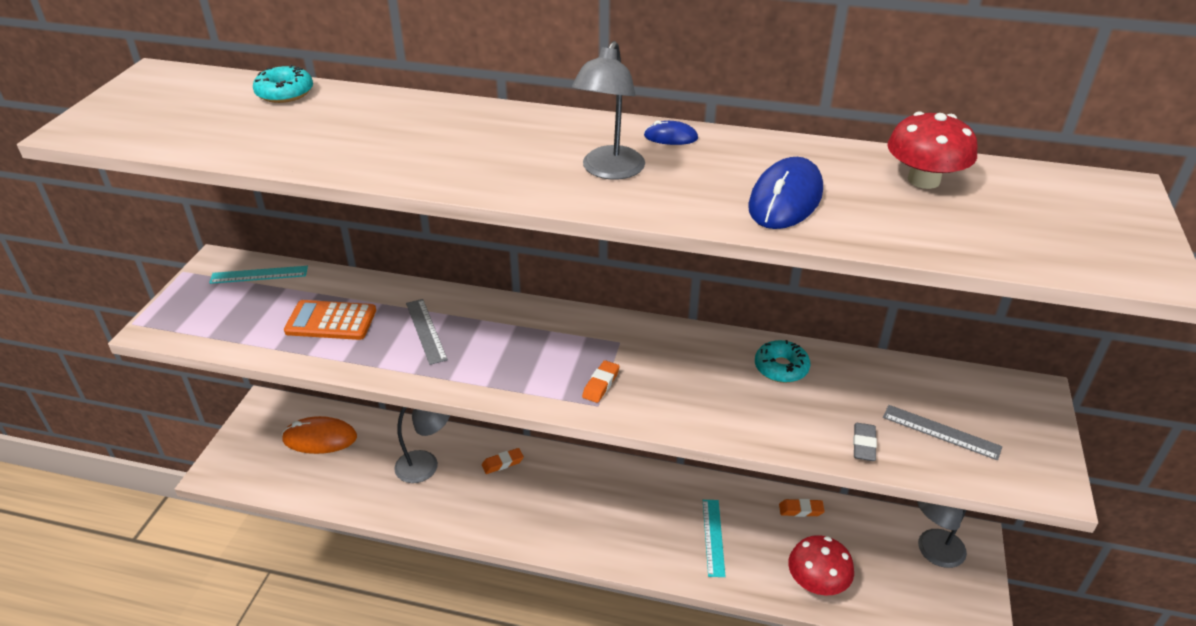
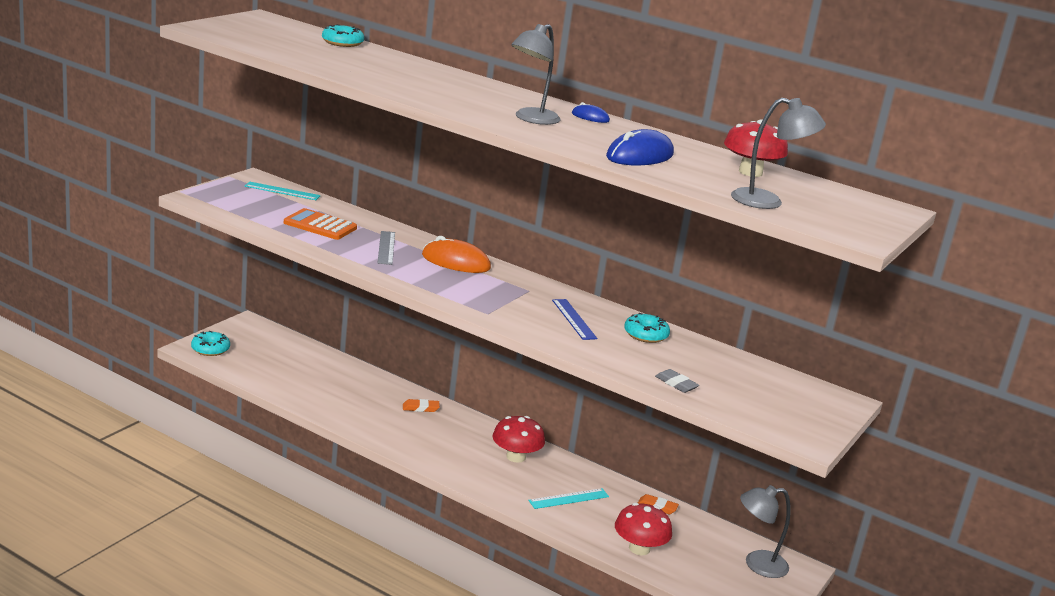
camera: 15 degrees right, 15 degrees down
(236, 465) = (210, 349): none -> turquoise donut
(320, 438) = (282, 353): orange mouse -> orange mouse (456, 262)
(426, 465) = (357, 391): grey lamp -> grey lamp (767, 201)
(601, 384) = (497, 305): orange eraser -> none
(632, 496) = (516, 457): none -> red mushroom
(694, 373) = (574, 319): none -> blue ruler
(713, 537) = (569, 498): turquoise ruler -> turquoise ruler turned 45 degrees clockwise
(863, 445) = (676, 384): grey eraser -> grey eraser turned 75 degrees counterclockwise
(941, 432) = (745, 396): grey ruler -> none

